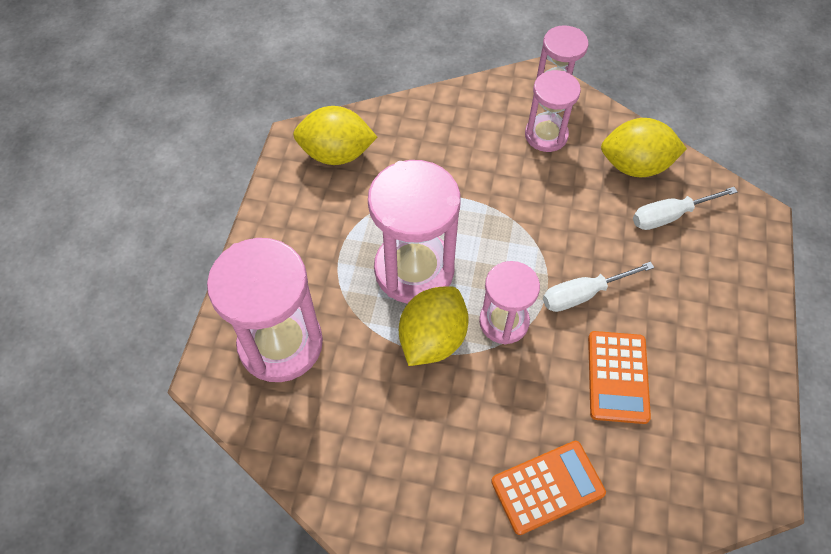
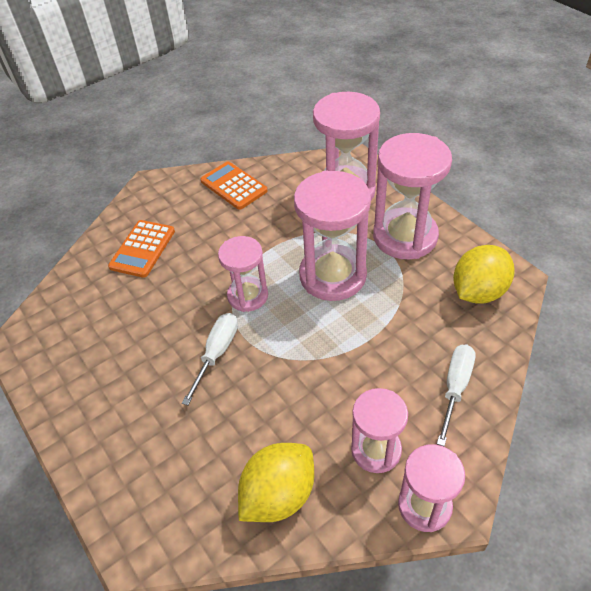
camera: 135 degrees right, 10 degrees down
(310, 244) = (405, 236): none -> pink hourglass
(432, 339) = (276, 255): yellow lemon -> none
(618, 377) = (150, 326): orange calculator -> orange calculator (233, 186)
(669, 216) = (209, 472): white screwdriver -> white screwdriver (455, 387)

